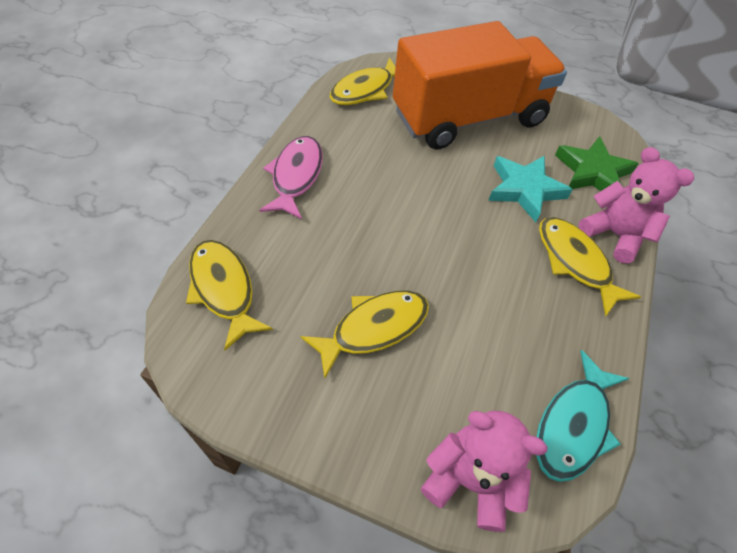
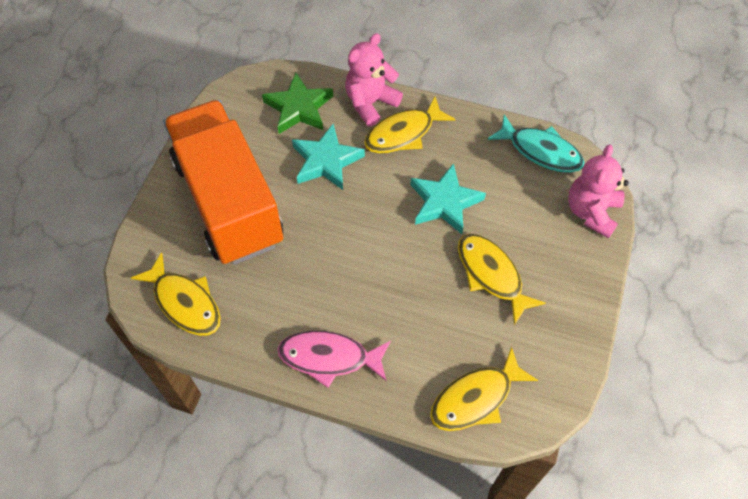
camera: 90 degrees left, 5 degrees up
(477, 293) = (444, 202): none -> turquoise star

